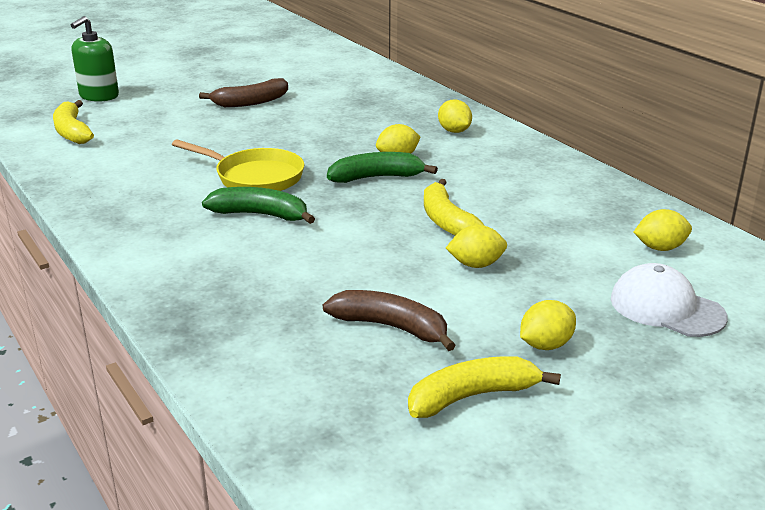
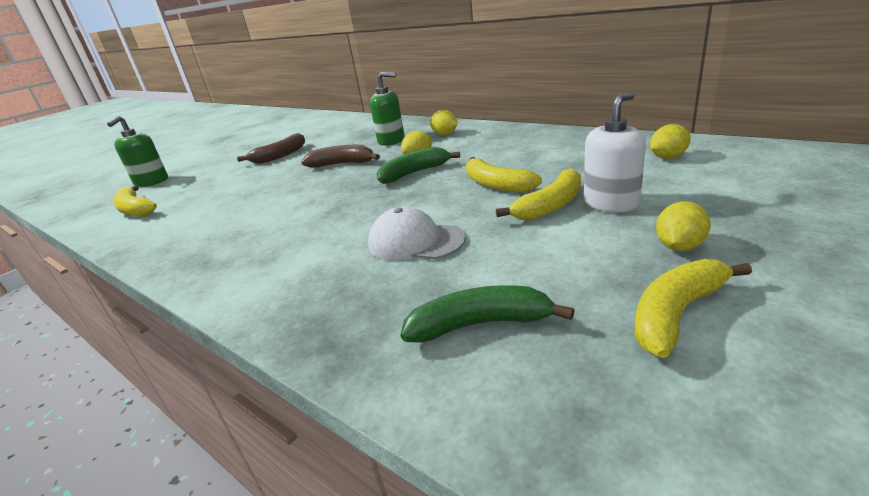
camera: 15 degrees left, 0 degrees up
(254, 177) = (315, 198): yellow pan -> none
(260, 215) = (339, 222): green banana -> green banana (480, 324)
(387, 120) = (391, 140): none -> green soap dispenser
(391, 327) = (533, 275): brown banana -> brown banana (342, 164)
(476, 264) = (550, 206): yellow lemon -> yellow banana
(537, 281) = (611, 203): none -> white soap dispenser
(666, 308) = (729, 191): white cap -> white cap (415, 241)

